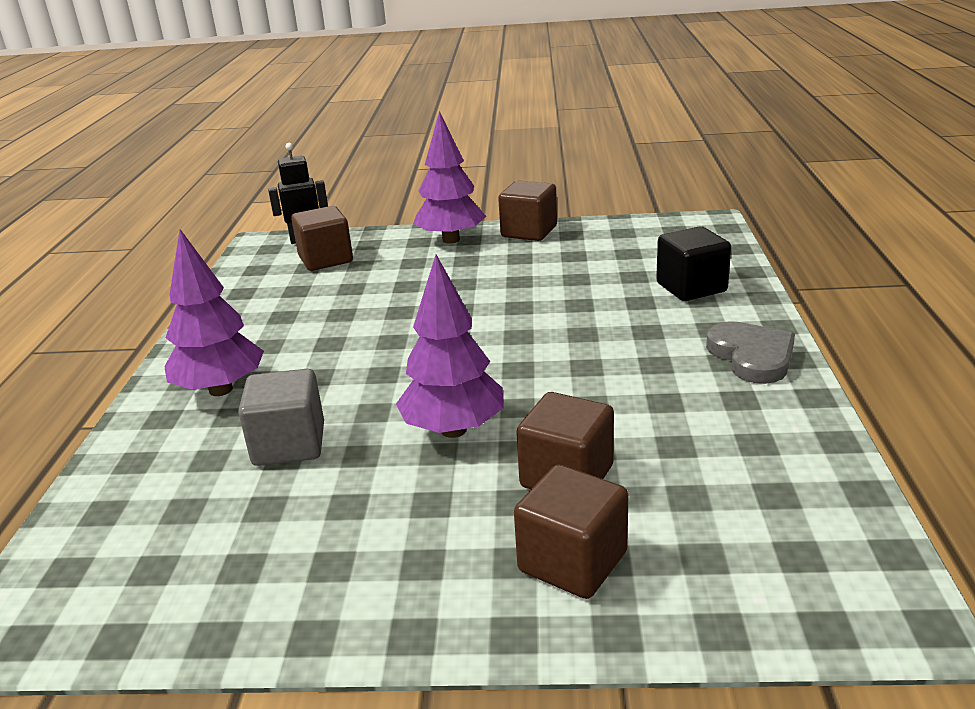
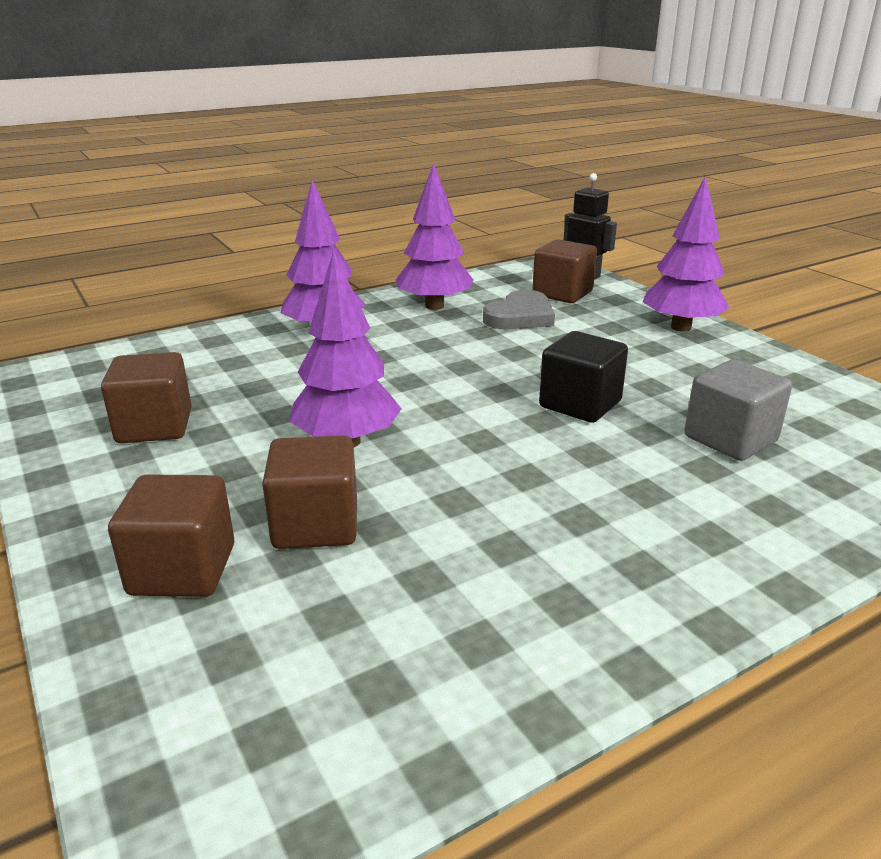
camera: 55 degrees right, 0 degrees up
(256, 320) = (434, 306): none -> purple tree
(289, 445) = (272, 382): grey cube -> grey cube (730, 439)
(529, 232) = (763, 356): brown cube -> brown cube (154, 426)
(691, 287) = (791, 492): black cube -> black cube (580, 404)
(752, 356) = (678, 586): grey heart -> grey heart (520, 316)

